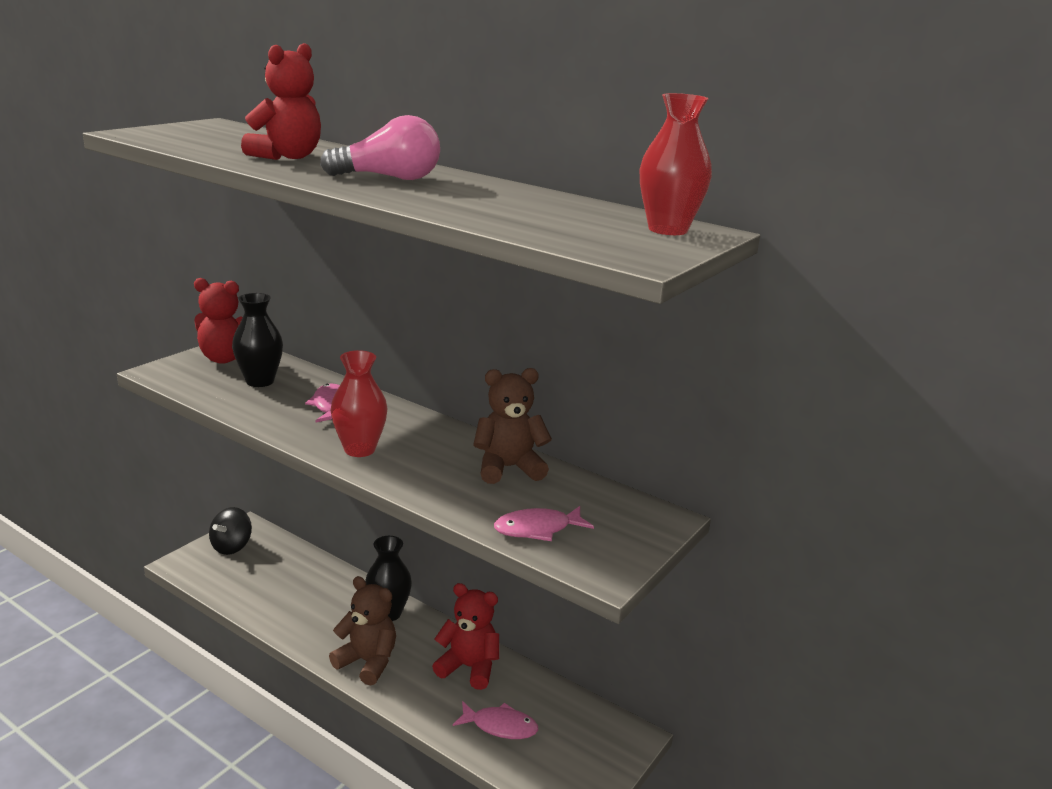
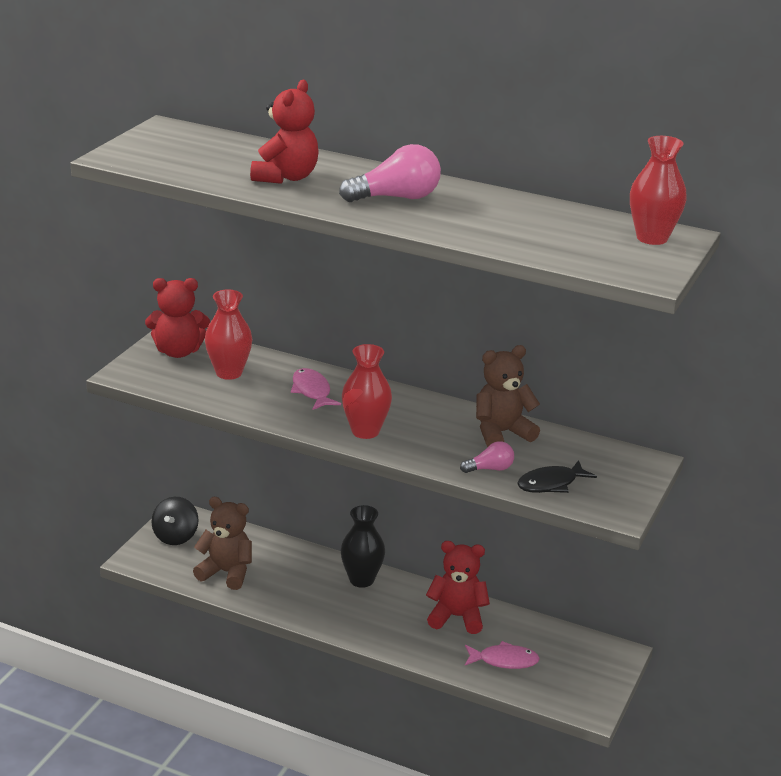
camera: 10 degrees left, 5 degrees up
(260, 381) = (229, 373): black vase -> red vase
(367, 662) = (363, 624): brown teddy bear -> brown teddy bear (226, 572)
(474, 504) = (490, 469): none -> pink light bulb
(537, 529) = (551, 484): pink fish -> black fish

